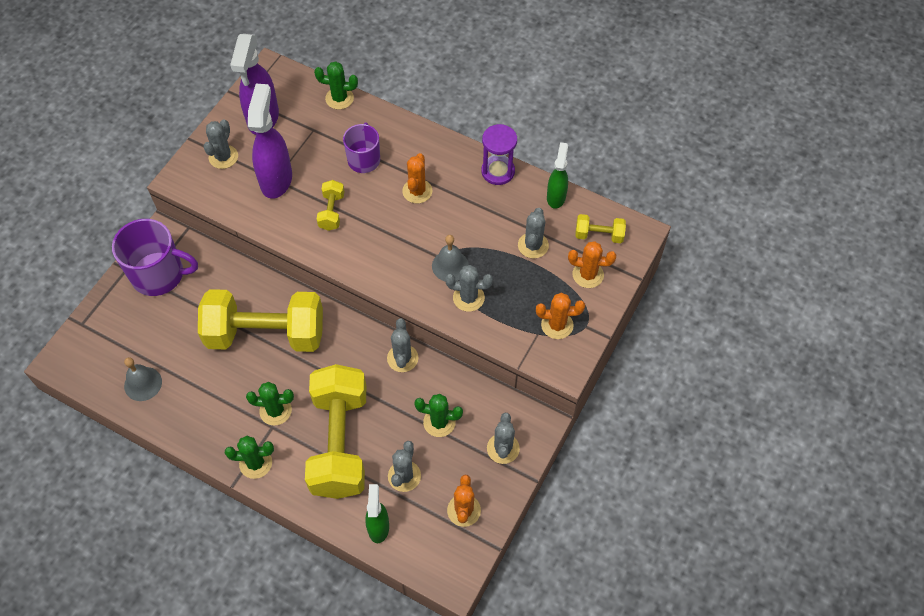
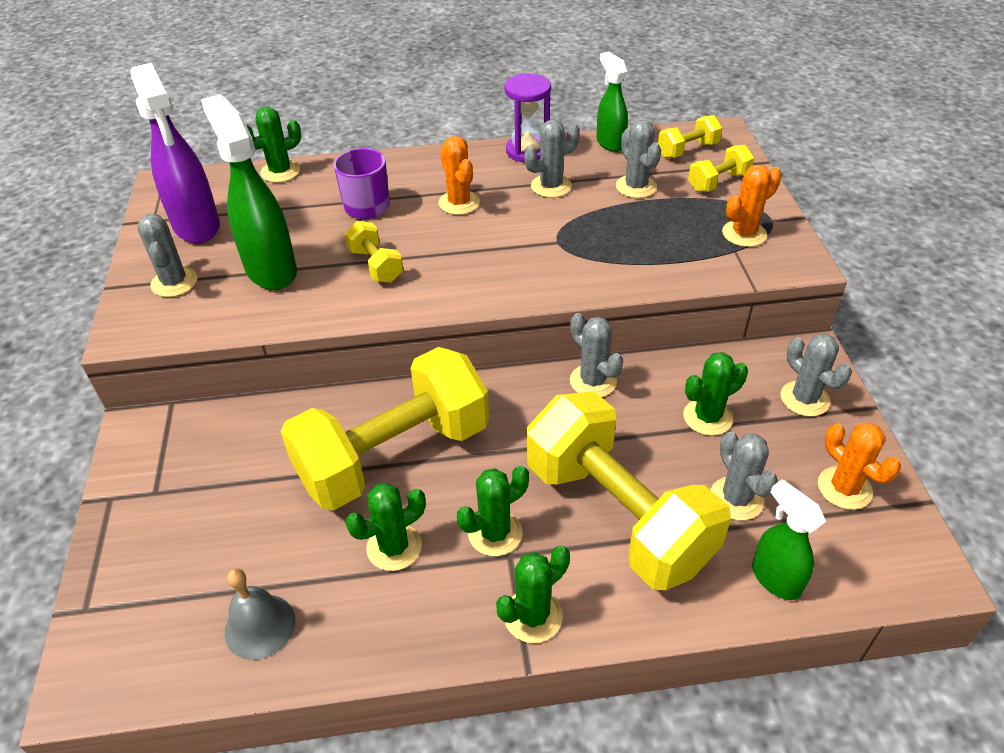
camera: 35 degrees left, 15 degrees down
(159, 274) = (170, 476): purple mug -> none
(226, 385) = (394, 547): none -> green cactus
(276, 179) = (270, 270): purple spray bottle -> green spray bottle
(450, 266) = (571, 243): grey bell -> none
(468, 298) = (625, 259): grey cactus -> grey cactus (551, 186)
(588, 275) = (718, 182): orange cactus -> yellow dumbbell

